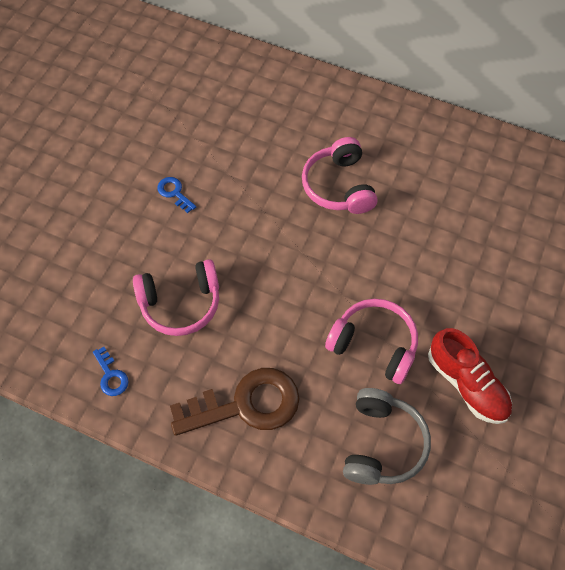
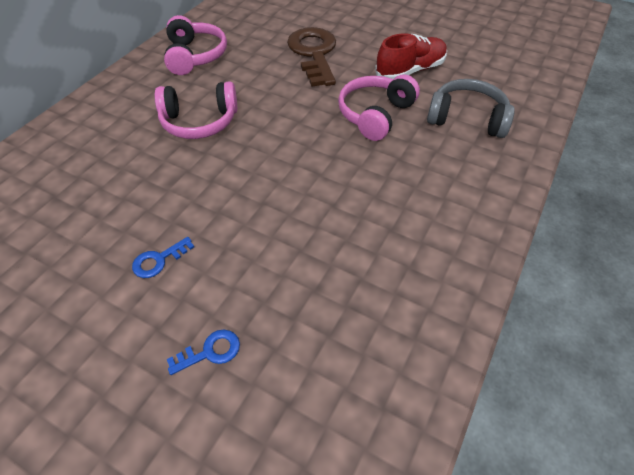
camera: 85 degrees left, 10 degrees down
(111, 375) = (414, 332): blue key -> blue key (210, 352)
(181, 303) = (319, 257): pink headphones -> pink headphones (195, 56)
(245, 404) = (440, 205): brown key -> brown key (314, 54)

